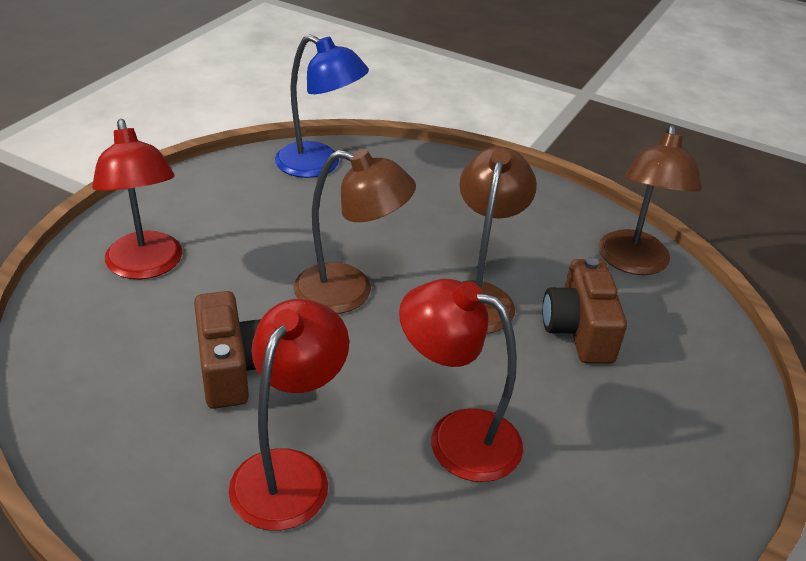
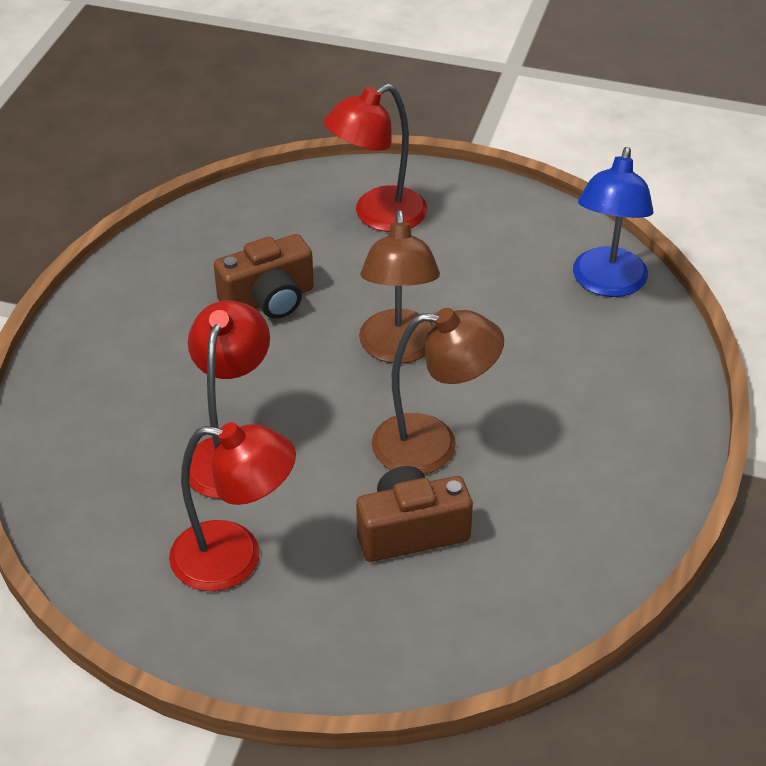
camera: 80 degrees right, 5 degrees up
(289, 472) = (167, 358): red lamp -> red lamp (235, 559)
(633, 263) = (557, 577): brown lamp -> none

